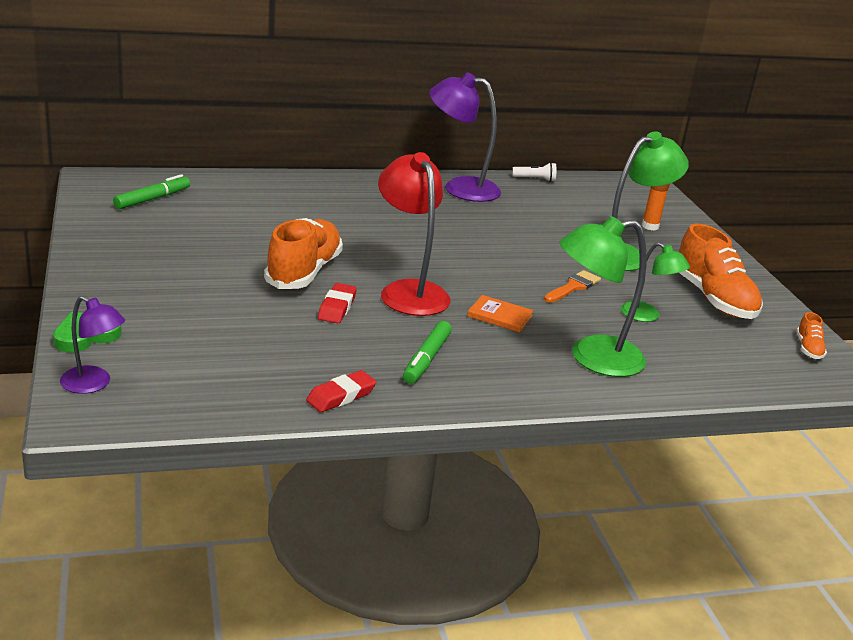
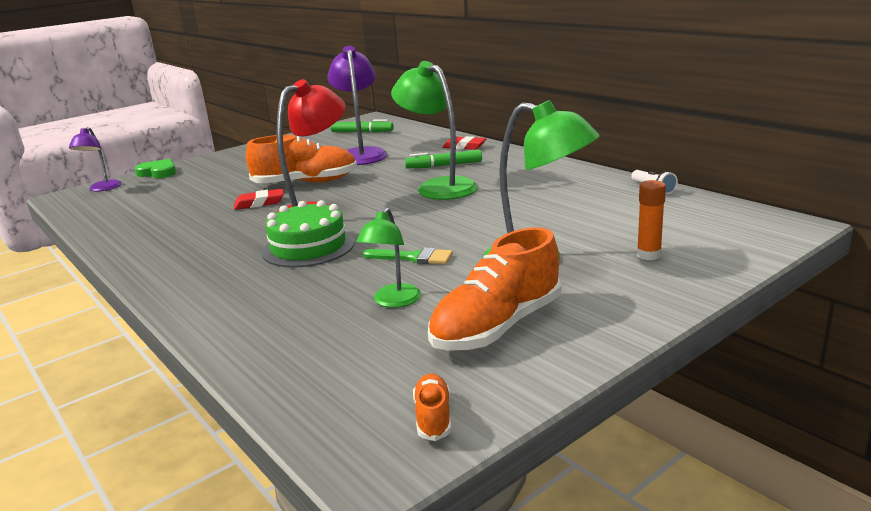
camera: 70 degrees right, 5 degrees down
(341, 396) = (124, 237): red eraser -> red eraser (464, 147)
(426, 359) = (201, 244): green marker -> green marker (444, 166)
(460, 188) = (560, 175): purple lamp -> purple lamp (361, 154)
(500, 316) = (308, 247): orange book -> green cake
(573, 287) = (413, 257): orange brush -> green brush
(592, 358) = (263, 297): green lamp -> green lamp (438, 187)
(808, 349) = (433, 417): orange shoe -> orange shoe turned 105 degrees clockwise

